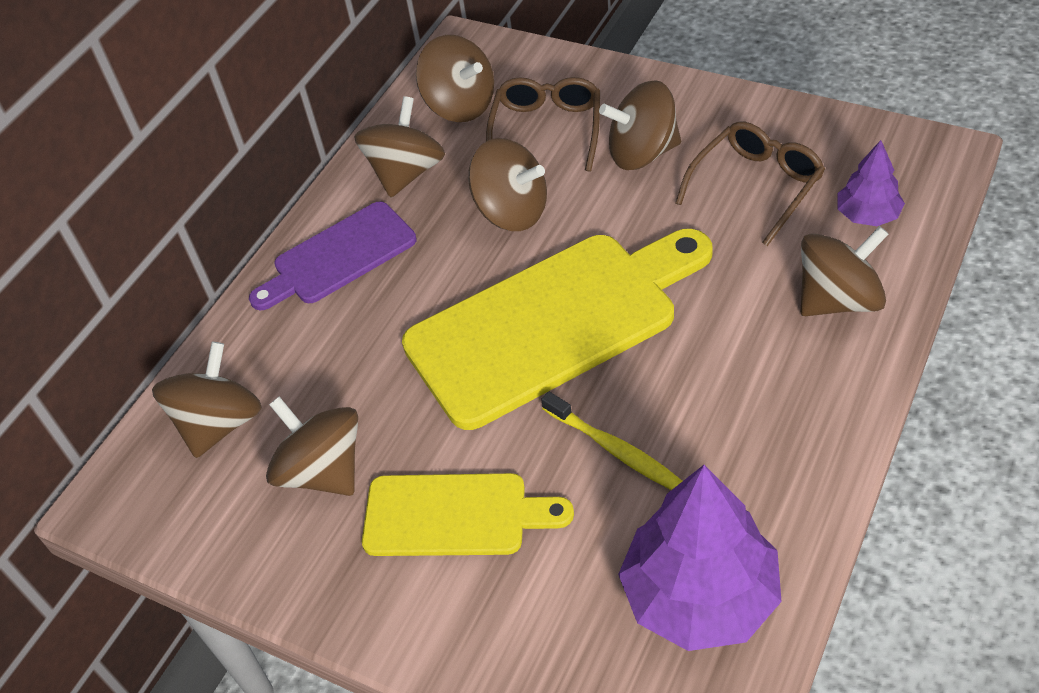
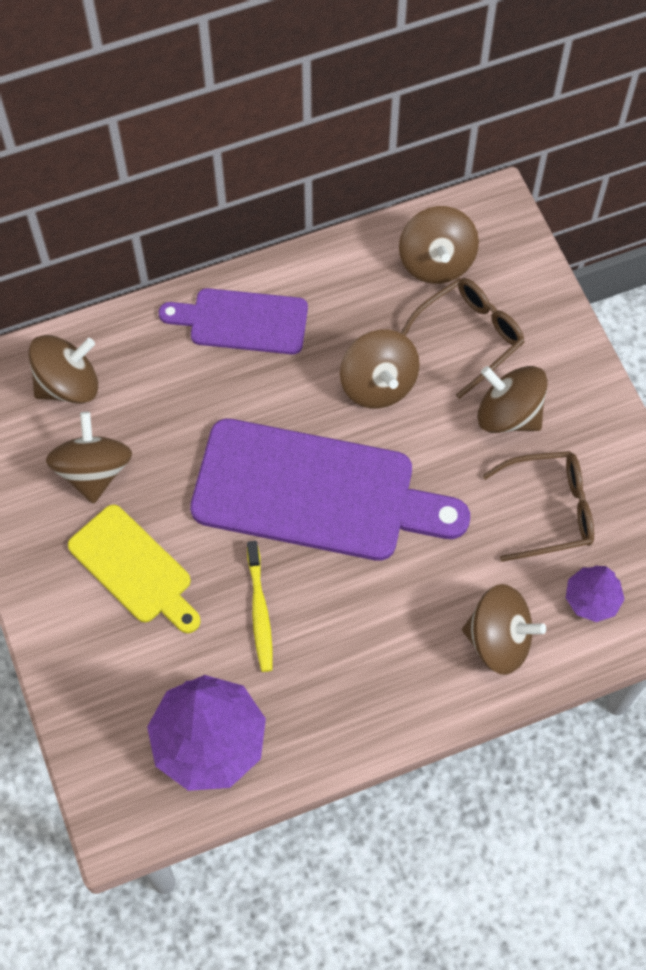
camera: 35 degrees right, 15 degrees up
(406, 173) = (346, 290): brown spinning top -> none
(552, 324) = (314, 493): yellow cutting board -> purple cutting board

